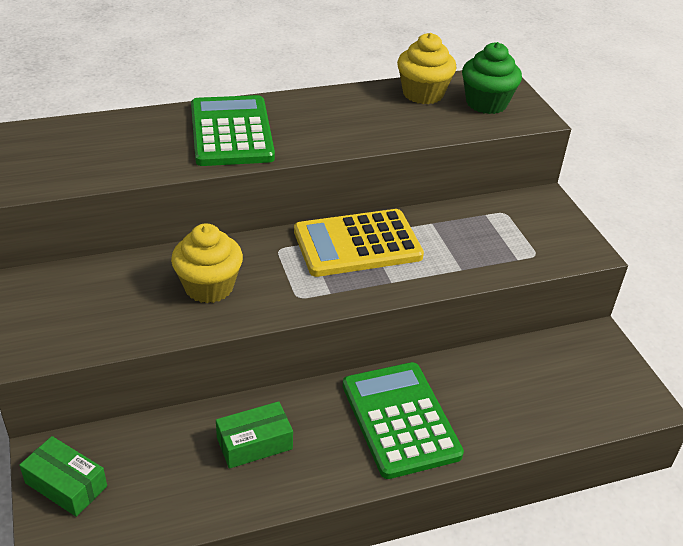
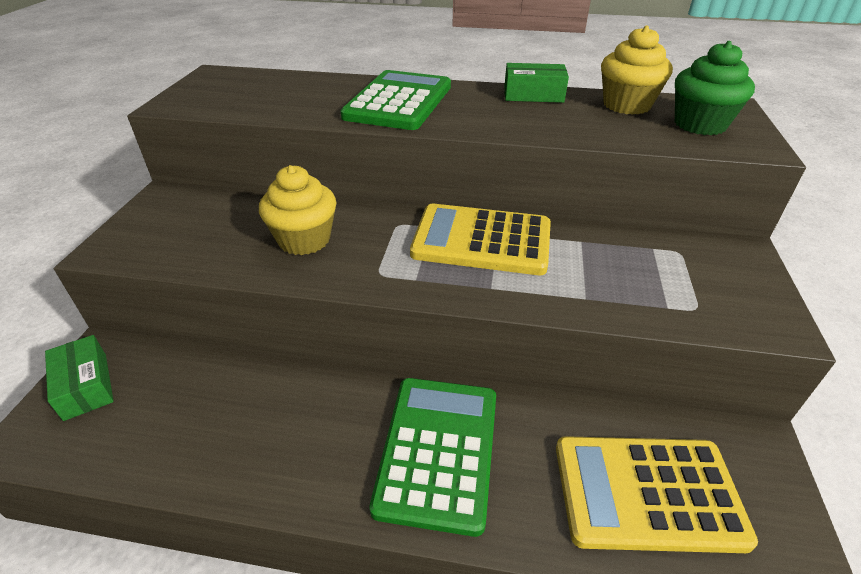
camera: 30 degrees right, 0 degrees up
(254, 443) = (270, 414): green box -> green box (533, 95)
(547, 394) = (647, 493): none -> yellow calculator

